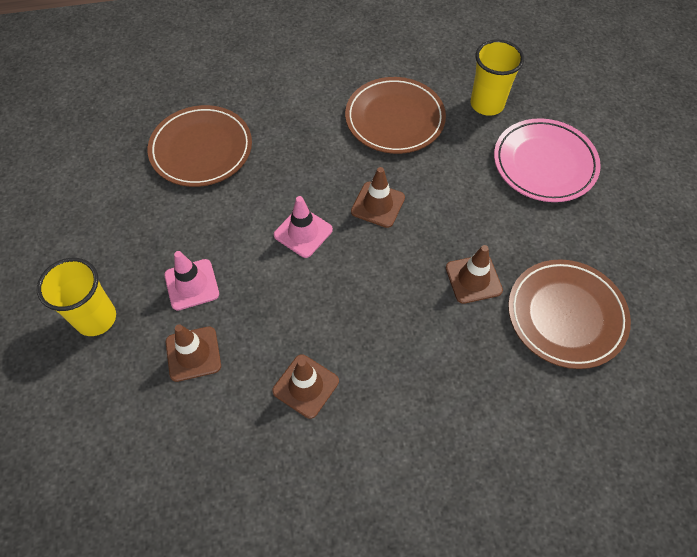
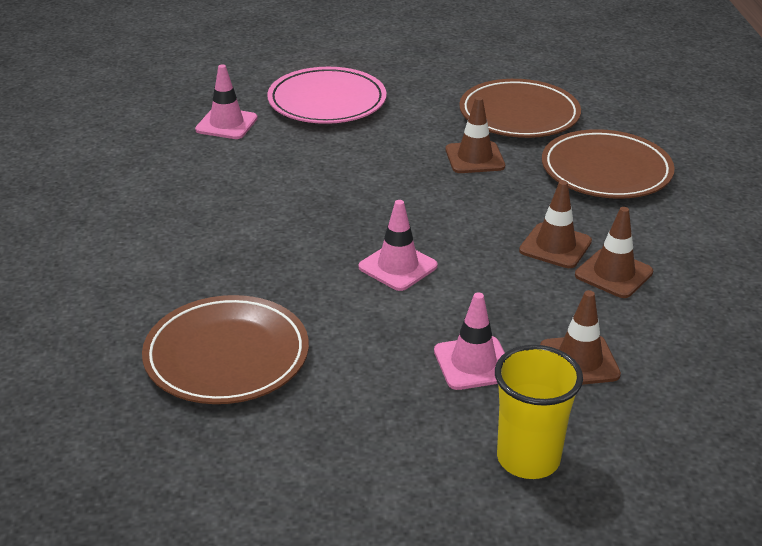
camera: 85 degrees left, 25 degrees down
(378, 205) = (363, 209): brown traffic cone -> brown traffic cone (555, 246)
(394, 119) = (226, 187): brown plate -> brown plate (606, 170)
(487, 104) = (226, 124): yellow cup -> pink traffic cone

